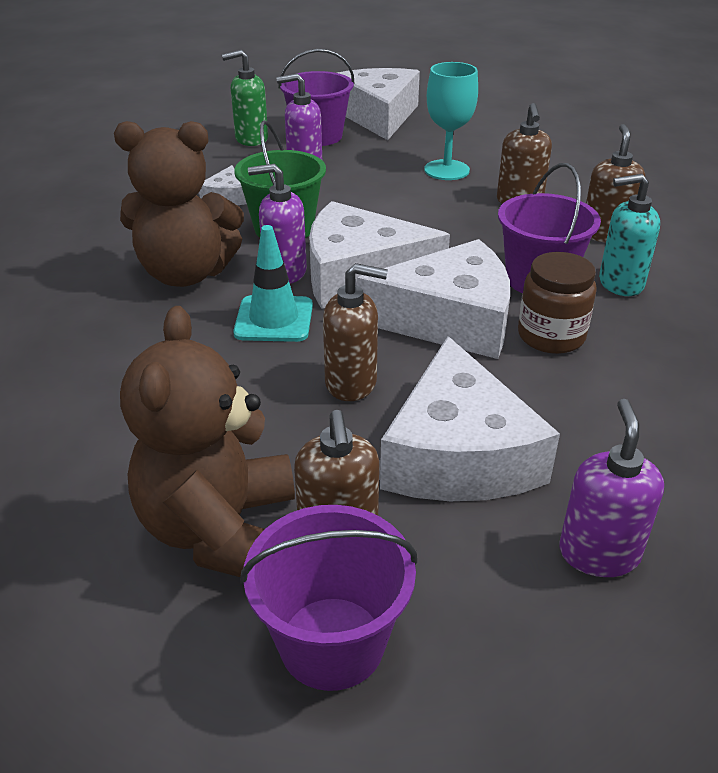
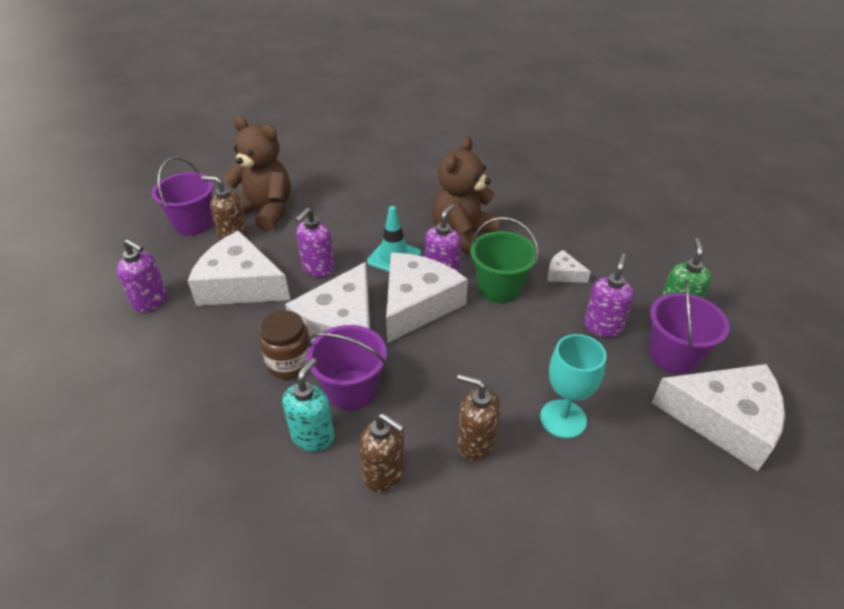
camera: 115 degrees right, 5 degrees up
(351, 383) = (318, 268): brown soap dispenser -> purple soap dispenser

